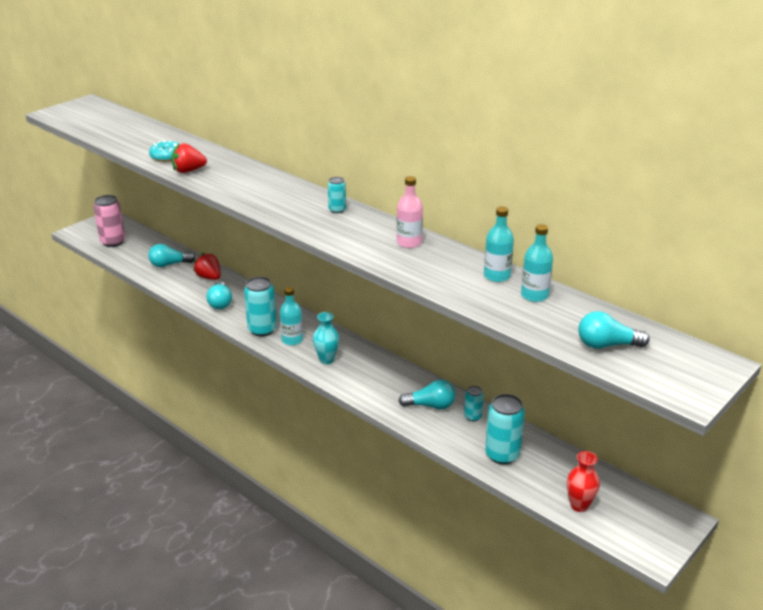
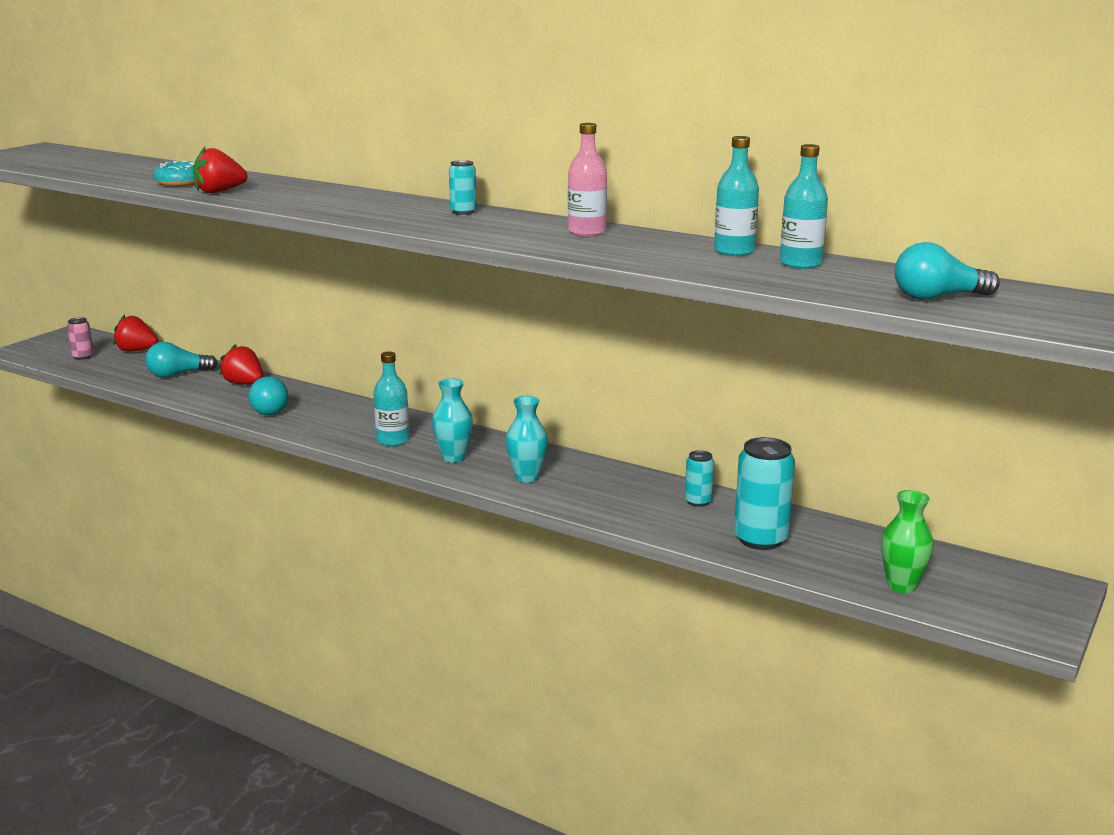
camera: 10 degrees left, 10 degrees down
(113, 242) = (83, 357): pink can -> pink can, size x0.54
(147, 239) = (136, 350): none -> red strawberry
(262, 330) = (343, 433): turquoise can -> none
(369, 383) = (527, 477): none -> turquoise vase
(430, 405) = (630, 494): turquoise light bulb -> none
(579, 505) = (901, 585): red vase -> green vase

